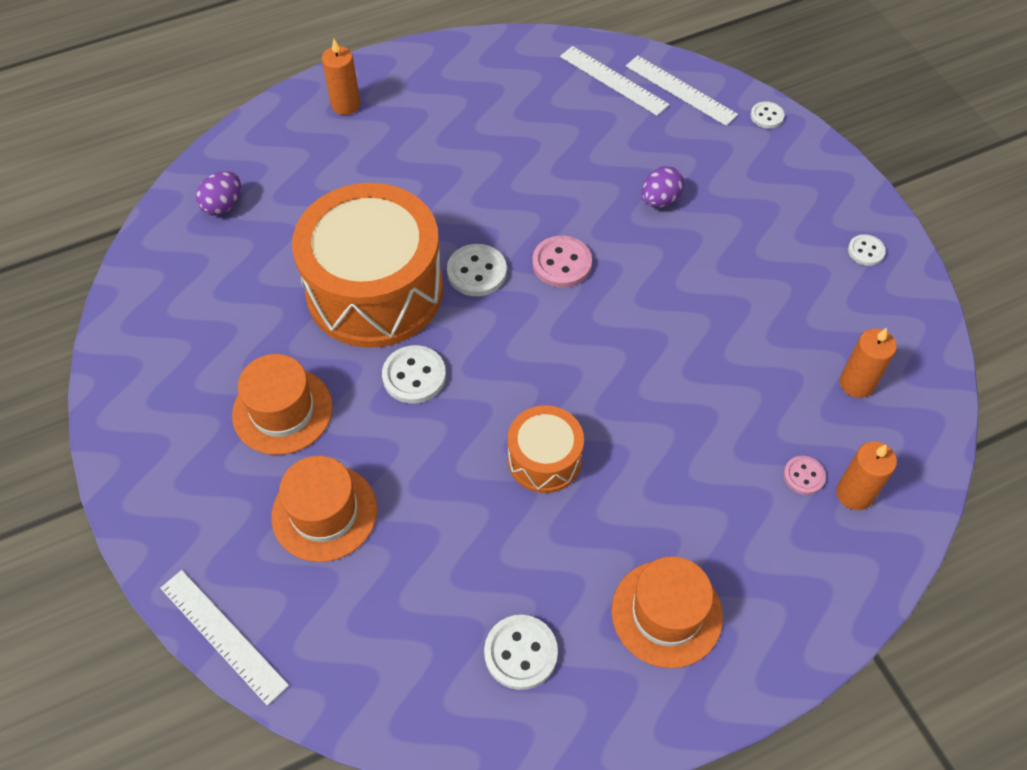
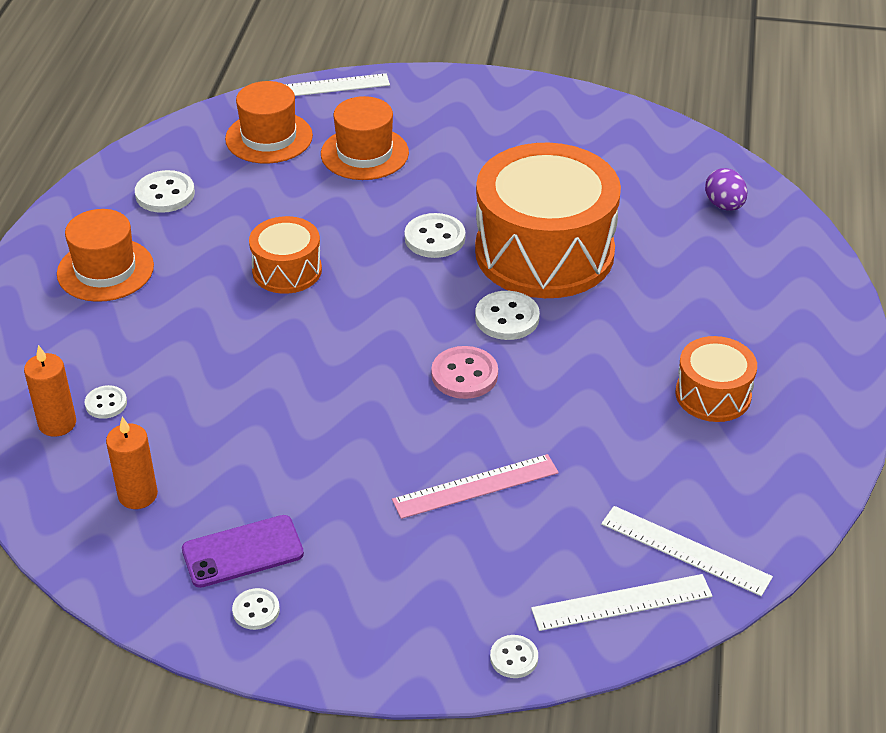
camera: 125 degrees right, 15 degrees down
(282, 411) = (471, 164): orange hat -> orange hat (269, 137)
(345, 105) = (806, 325): orange candle -> none
(462, 123) = (713, 395): none -> orange drum
(613, 80) = (685, 550): white ruler -> white ruler turned 45 degrees clockwise
(660, 200) = (475, 486): purple egg -> pink ruler
(804, 476) = (106, 403): pink button -> white button
(834, 288) = (242, 552): none -> purple phone

